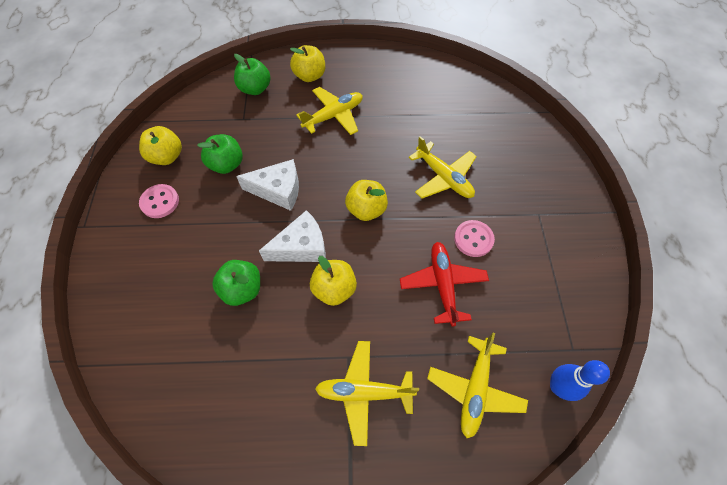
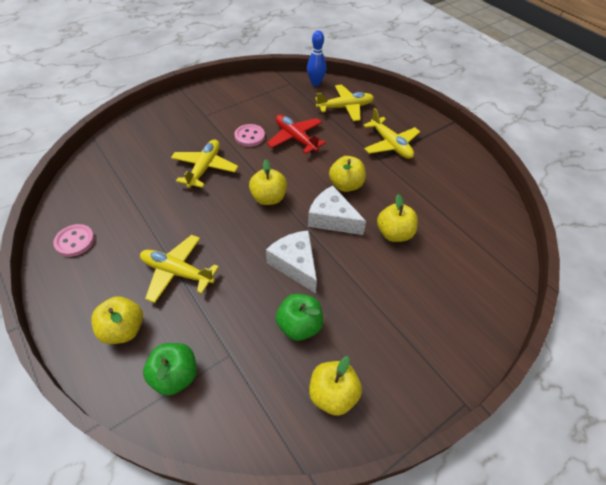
camera: 125 degrees left, 10 degrees down
(160, 202) = (383, 353): pink button -> pink button (75, 241)
(242, 289) = (394, 233): green apple -> yellow apple
(443, 284) = (295, 138): red plane -> red plane turned 90 degrees clockwise

